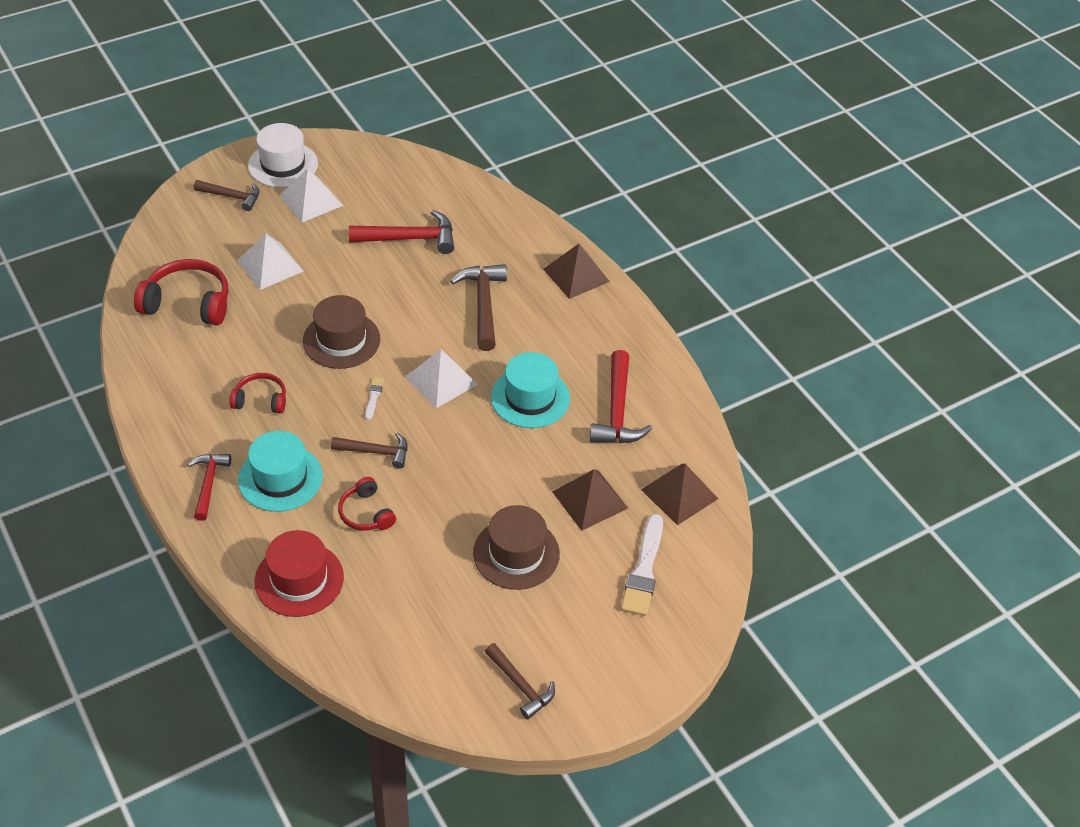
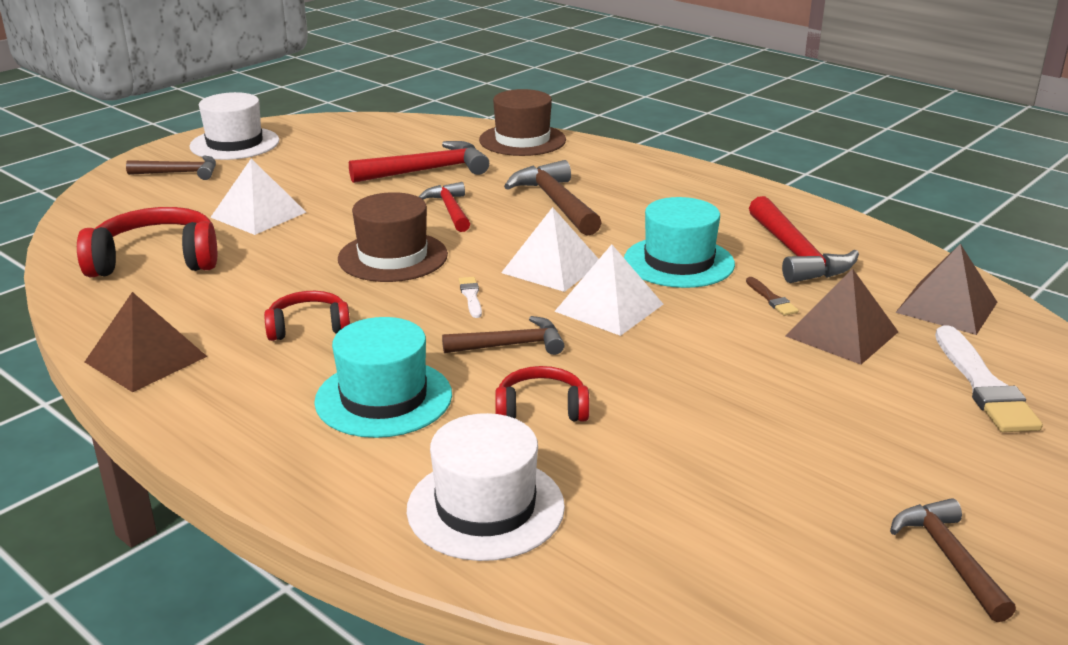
camera: 15 degrees left, 20 degrees down
(209, 484) = (270, 427): red hammer -> red hammer (450, 210)
(299, 579) = (485, 507): red hat -> white hat
(311, 200) = (284, 162): white pyramid -> white pyramid (609, 307)
(366, 513) = (541, 409): red headphones -> red headphones turned 135 degrees clockwise
(516, 553) = (795, 405): brown hat -> brown hat (522, 140)
(520, 685) = (949, 558): brown hammer -> brown hammer turned 135 degrees counterclockwise
(568, 453) = (771, 299): none -> brown brush
(576, 275) = (646, 167): brown pyramid -> brown pyramid (146, 359)

